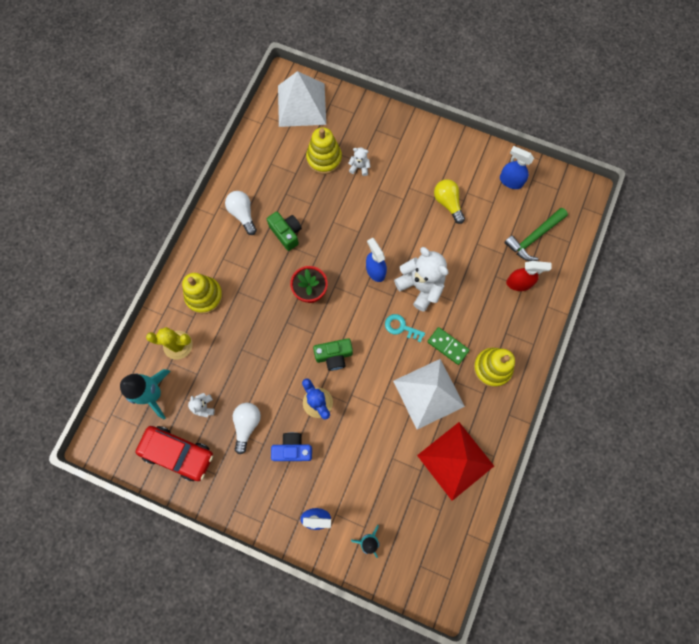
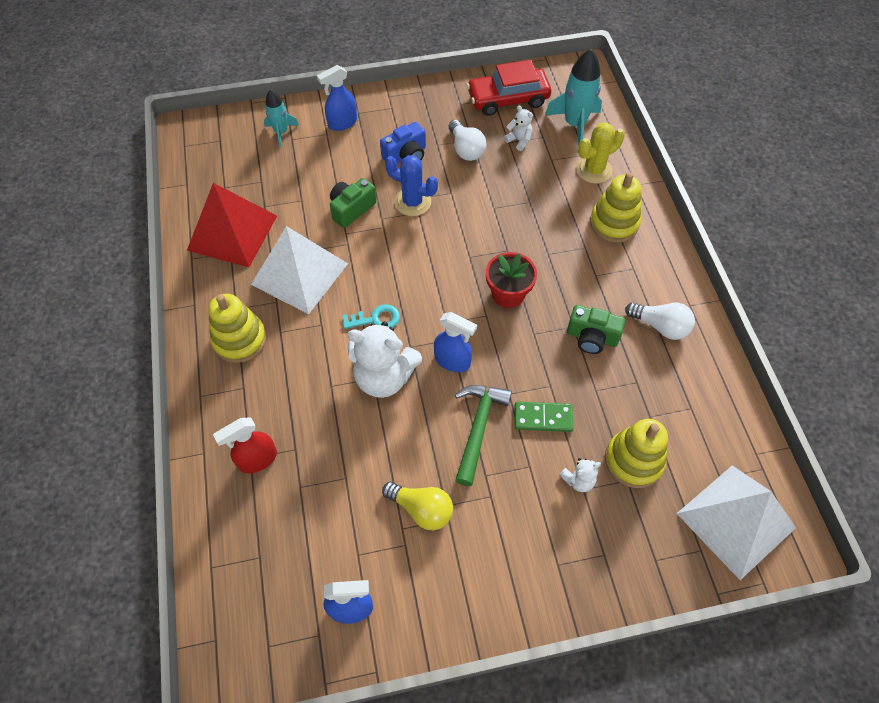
camera: 145 degrees right, 15 degrees down
(334, 356) = (429, 249): green camera -> green camera (351, 209)
(448, 346) = (307, 332): green domino -> green domino (543, 418)
(533, 237) = (269, 538): green hammer -> green hammer (478, 428)

